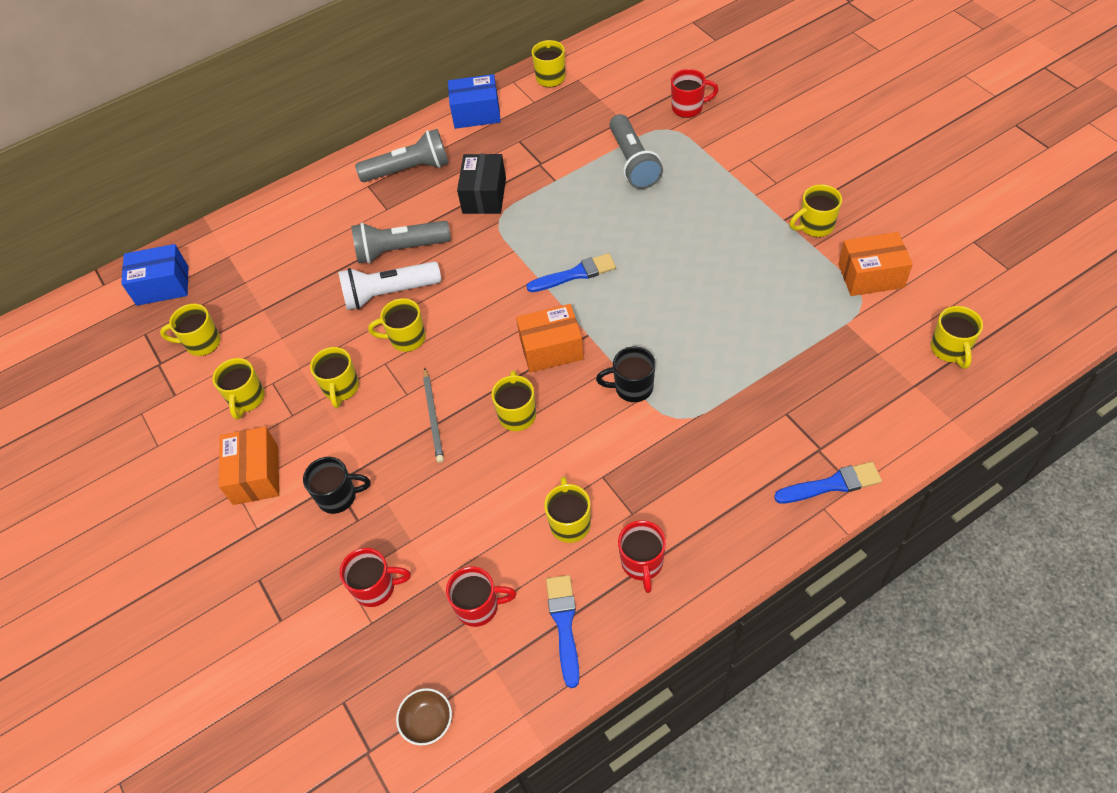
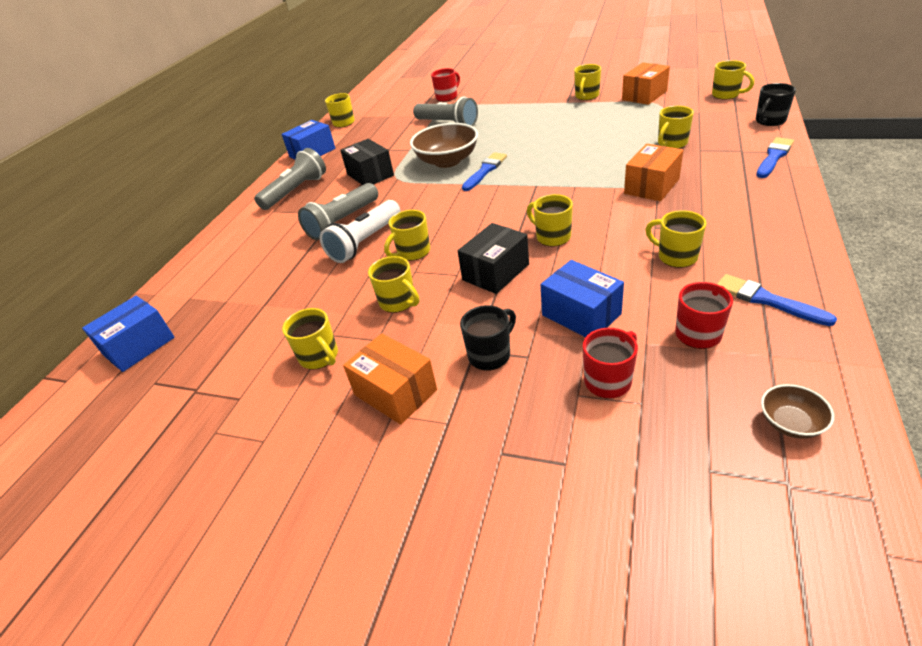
camera: 40 degrees left, 15 degrees down
(202, 343) = (227, 353): yellow mug -> yellow mug (671, 144)
(433, 417) = (495, 272): grey pencil -> black box
(433, 515) = (581, 314): none -> blue box
(551, 349) = (524, 202): orange box -> orange box (651, 186)
(563, 229) = (447, 161): none -> brown bowl
(632, 388) = (602, 188): black mug -> black mug (769, 121)
(642, 563) = (751, 243): red mug -> none

